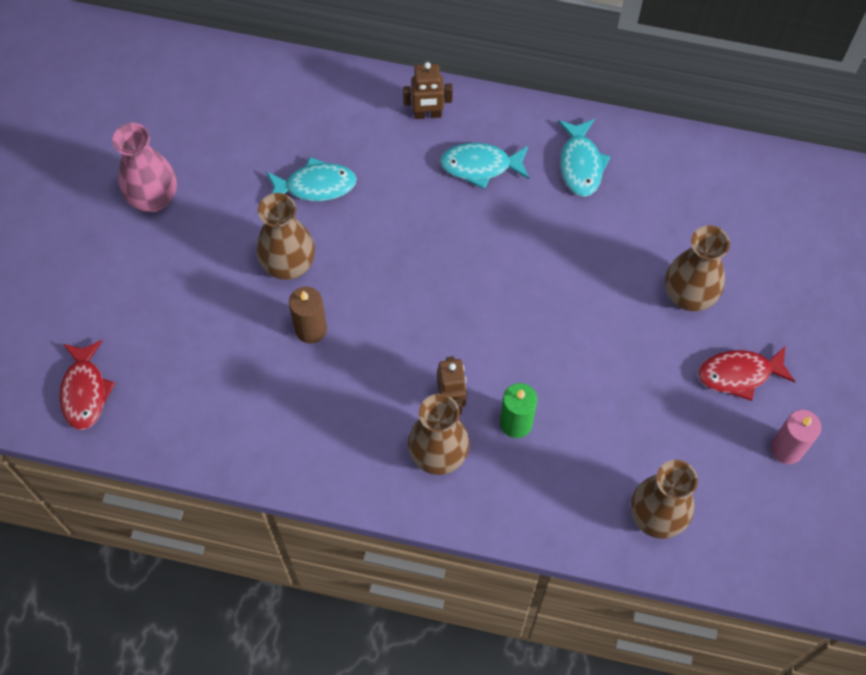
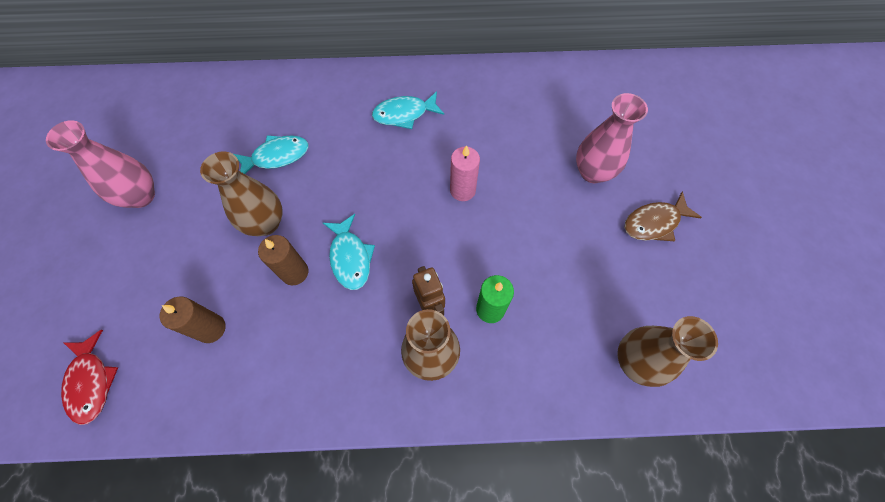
camera: 15 degrees left, 0 degrees up
(212, 368) = (211, 328): none -> brown candle
(427, 114) = (354, 87): brown robot -> none
(580, 164) = (479, 97): turquoise fish -> turquoise fish (350, 257)
(688, 295) = (592, 172): brown vase -> pink vase
(739, 374) = (654, 223): red fish -> brown fish
(786, 449) = (715, 273): pink candle -> pink candle (462, 190)

